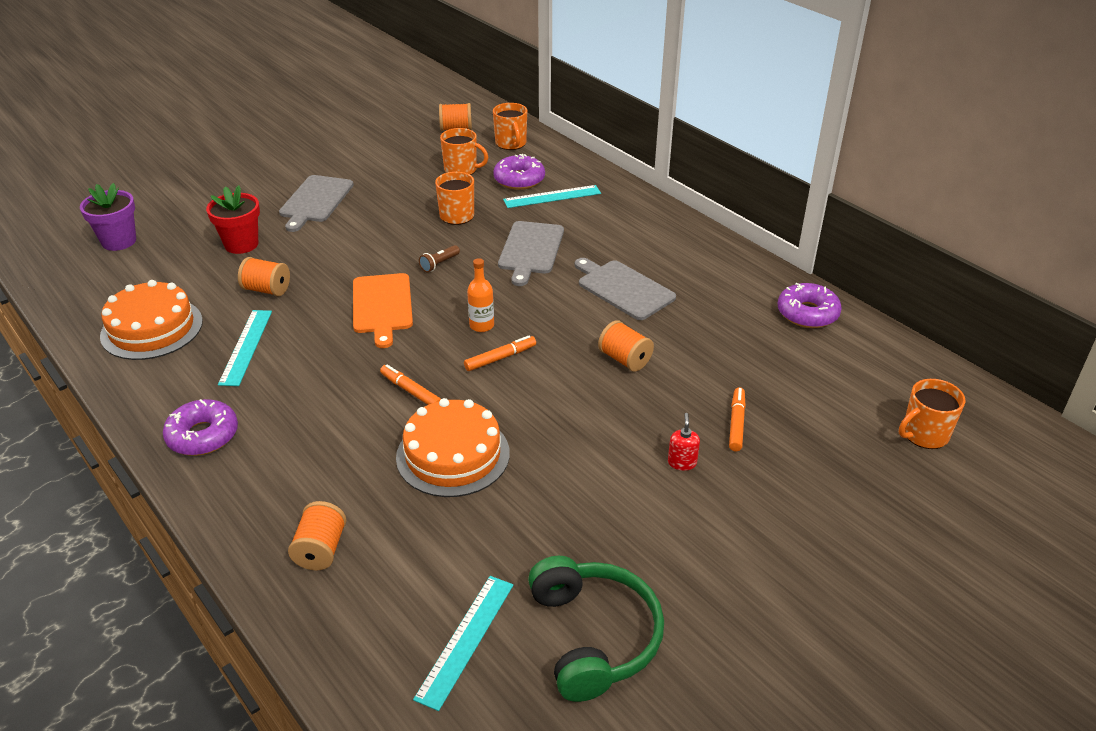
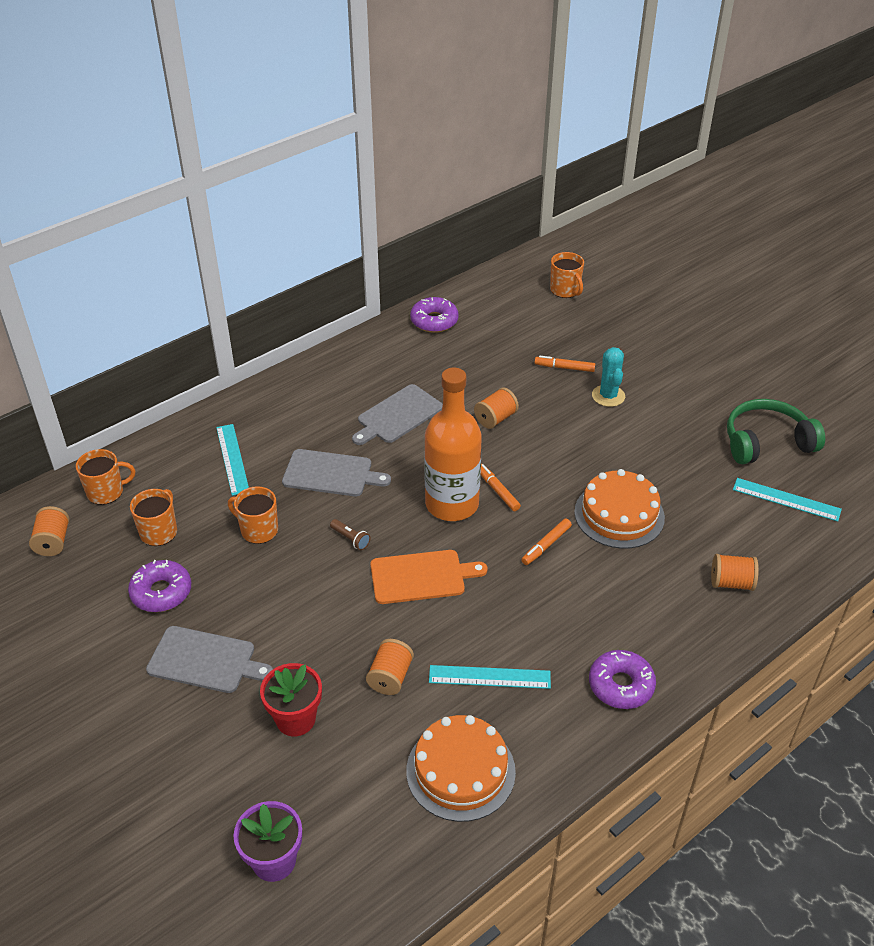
camera: 90 degrees left, 5 degrees up
(481, 325) = (452, 504): orange bottle -> orange bottle, size x2.39
(519, 180) = (192, 484): purple donut -> purple donut (161, 592)
(682, 462) = (608, 396): red soap dispenser -> turquoise cactus

